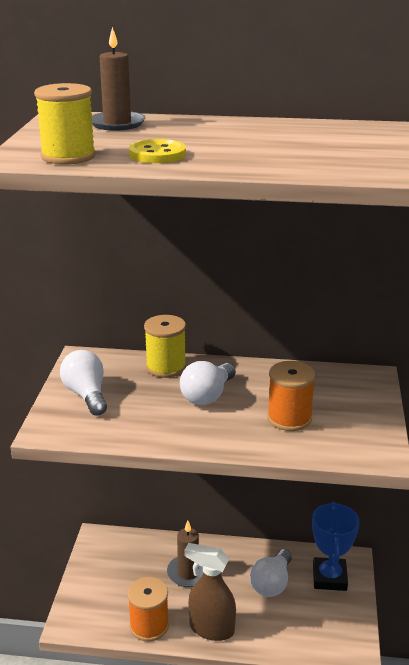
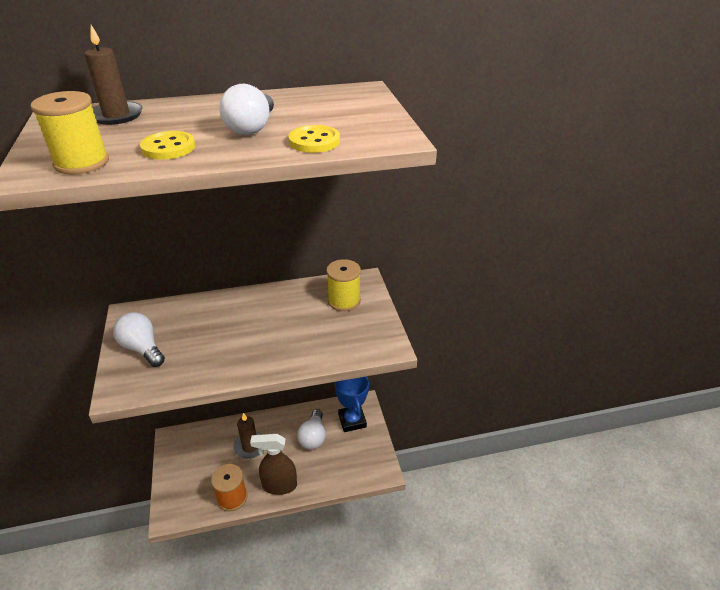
camera: 20 degrees left, 10 degrees up
(166, 367) = (202, 307): yellow spool -> yellow spool (344, 301)
(207, 396) = (244, 325): white light bulb -> white light bulb (252, 128)
(289, 418) = (313, 331): orange spool -> none
(316, 166) = (314, 141): none -> yellow button

